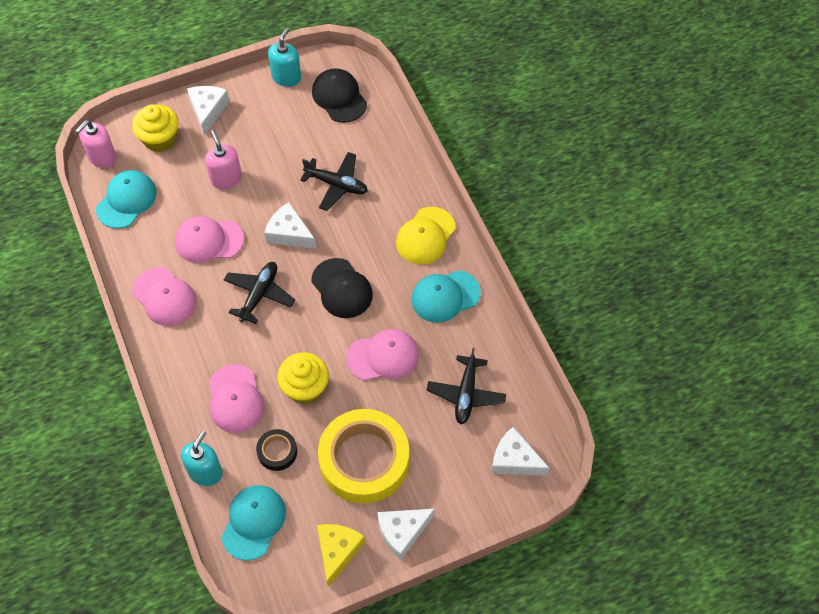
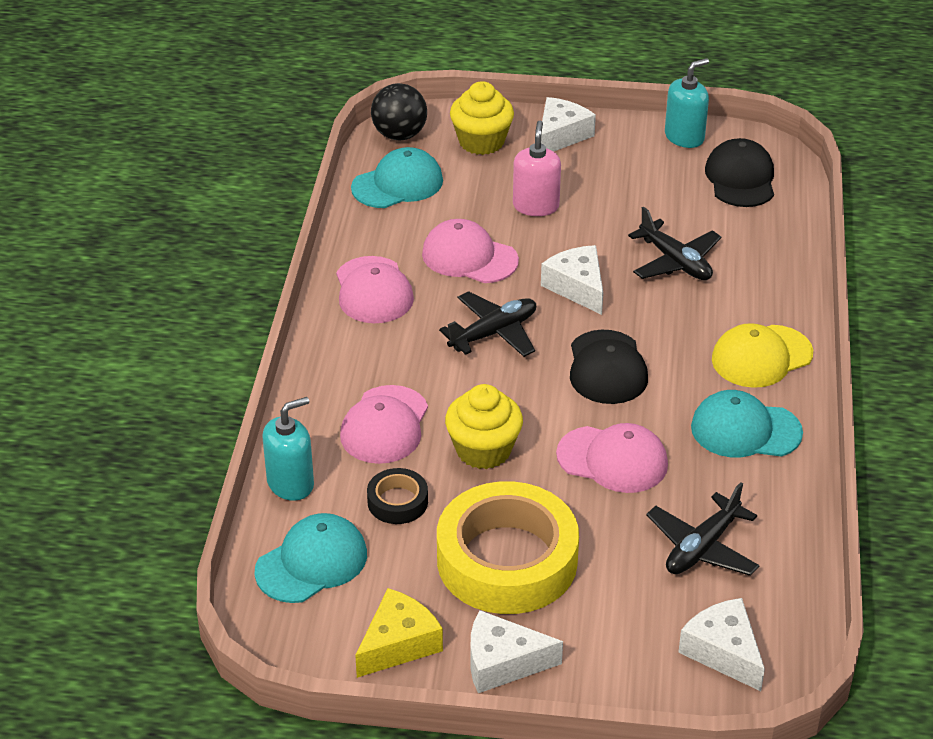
camera: 30 degrees right, 20 degrees down
(102, 157) = (399, 135): pink soap dispenser -> black ball

